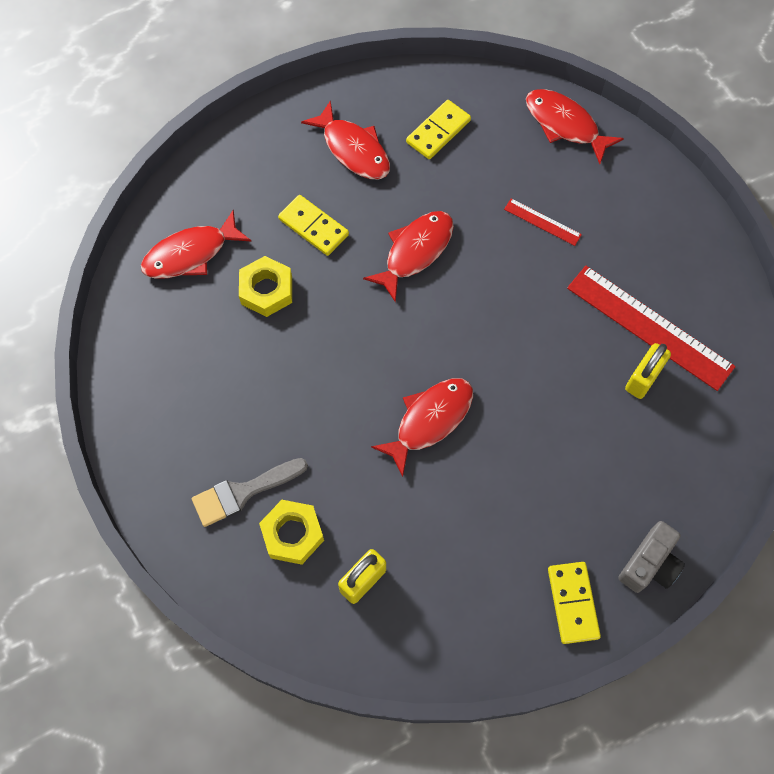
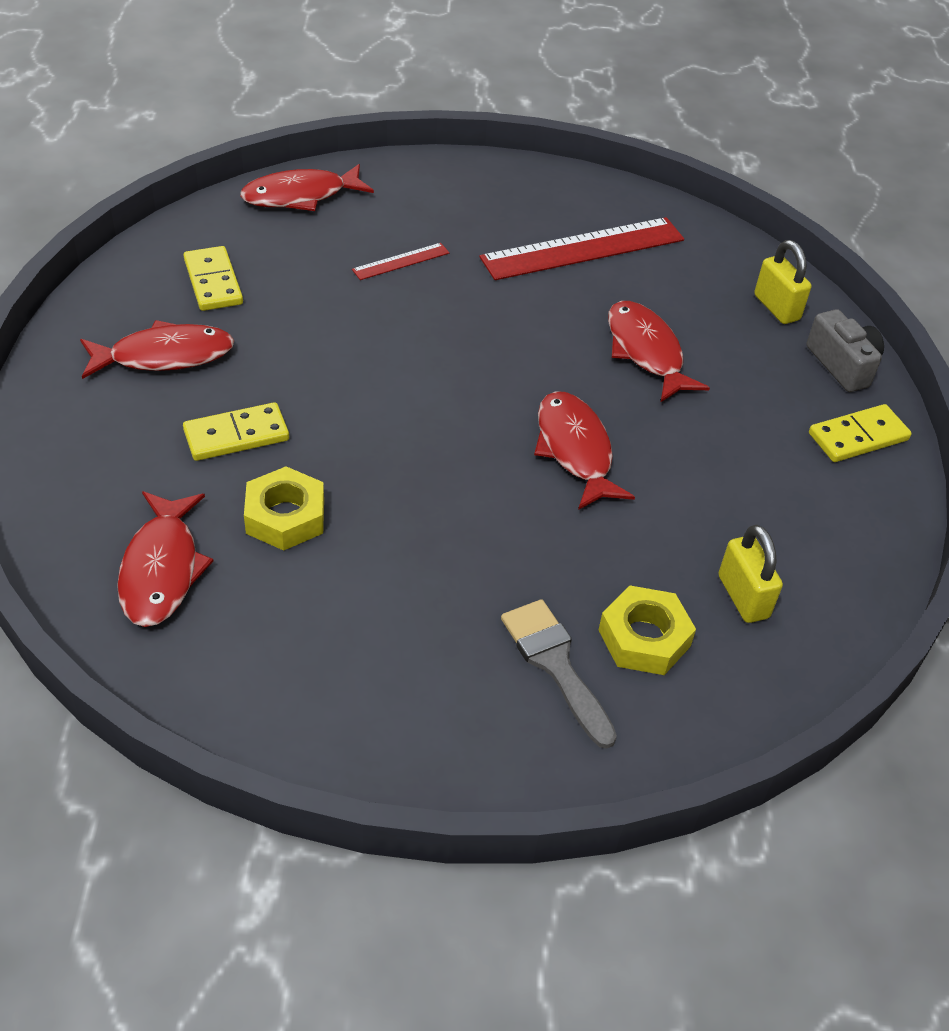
camera: 65 degrees left, 20 degrees down
(243, 492) = (555, 664): grey brush -> grey brush turned 150 degrees clockwise
(415, 252) = (350, 367): red fish -> red fish (646, 352)
(573, 603) = (858, 437): yellow domino -> yellow domino turned 45 degrees counterclockwise
(643, 378) = (637, 278): yellow padlock -> yellow padlock (776, 308)

